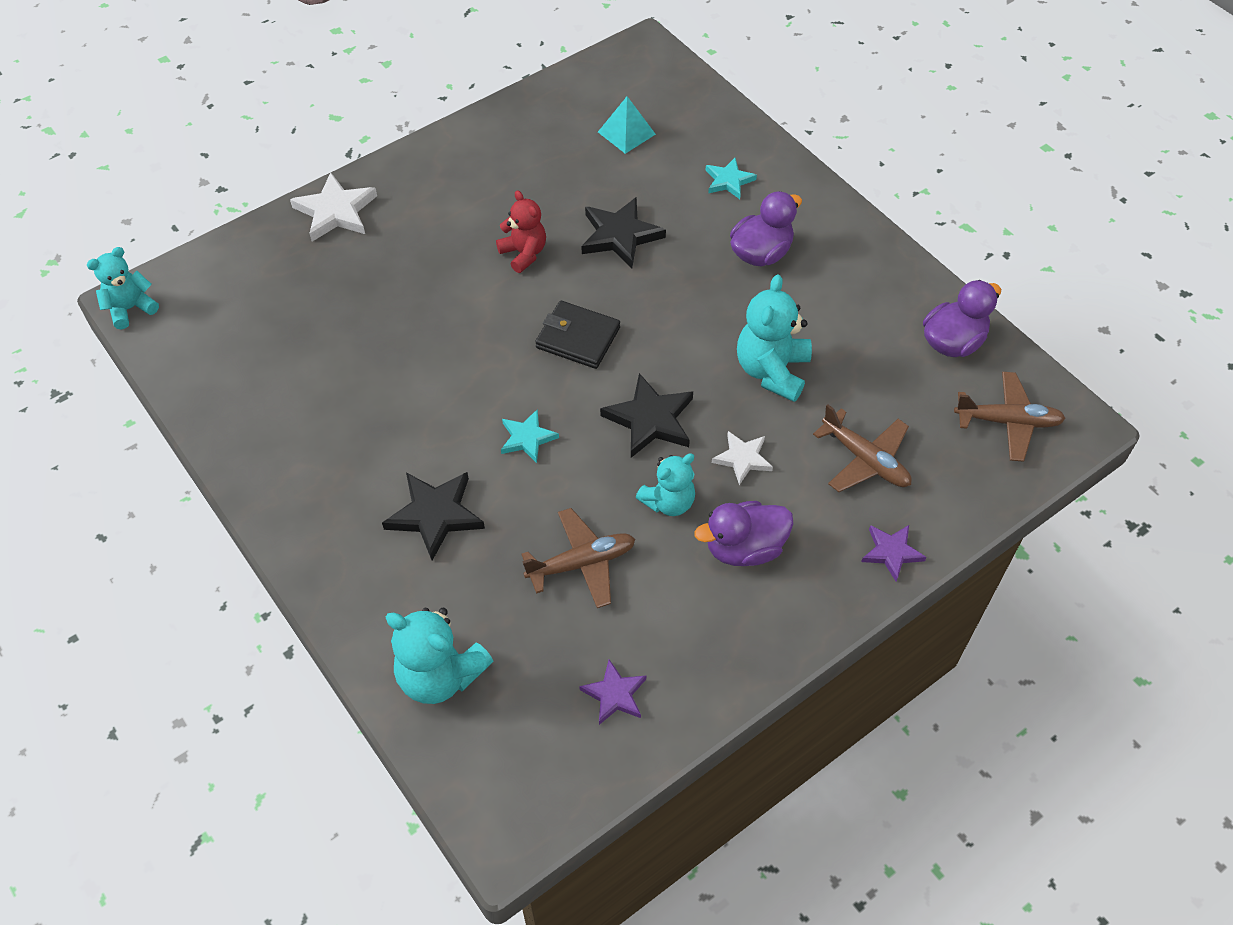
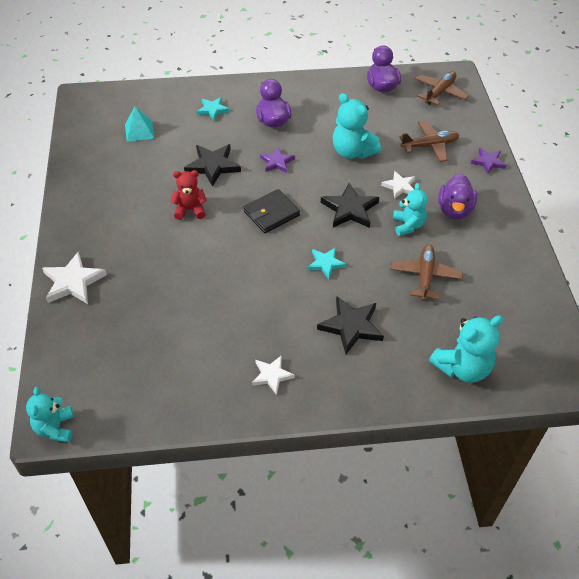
camera: 60 degrees left, 5 degrees down
(307, 466) = (272, 375): none -> white star
(614, 694) = (514, 297): purple star -> purple star (277, 162)

